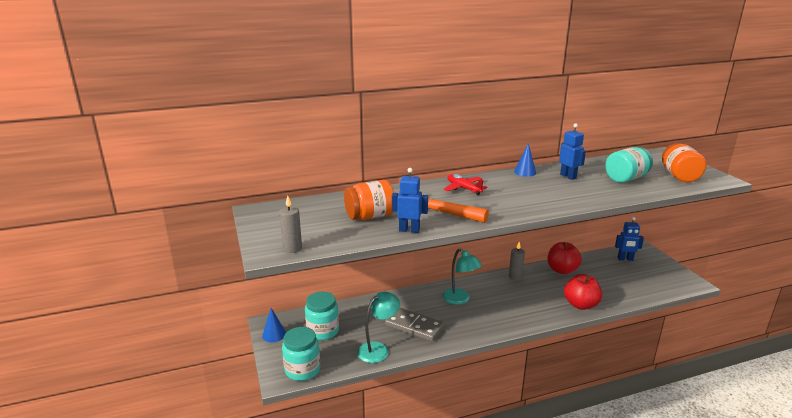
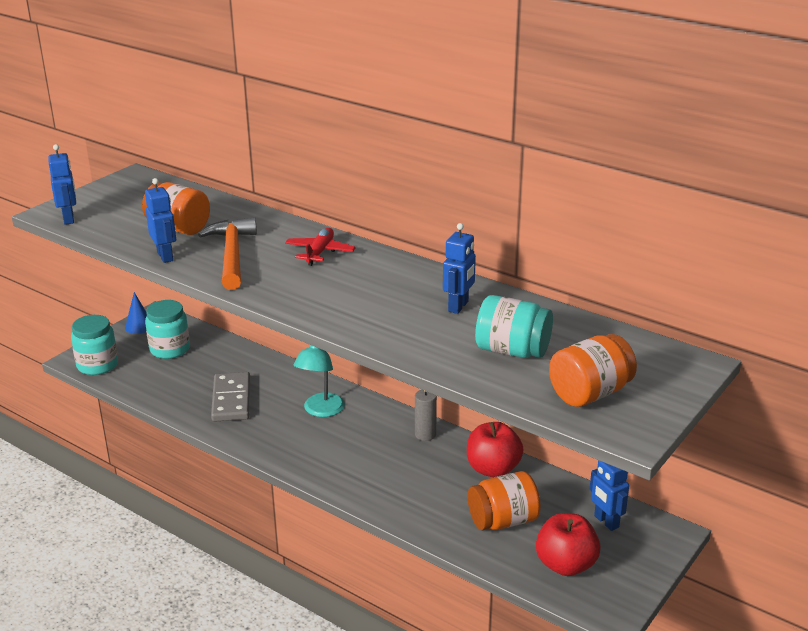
camera: 55 degrees right, 5 degrees up
(292, 248) = (69, 219): grey candle -> blue robot
(378, 349) = (168, 393): turquoise lamp -> none
(525, 172) = (433, 274): blue cone -> none
(580, 305) = (411, 509): red apple -> red apple (565, 565)
(608, 283) = (503, 521): none -> orange jar

